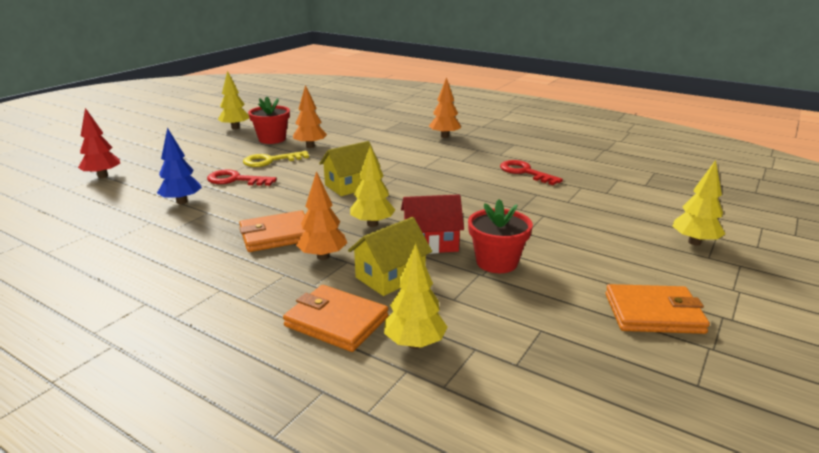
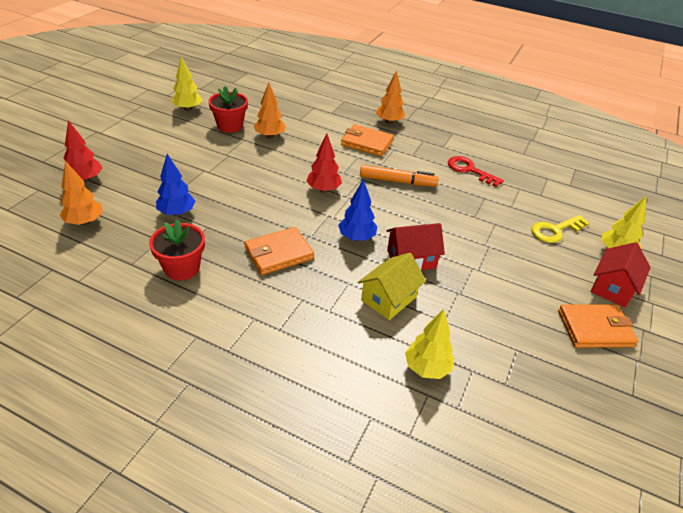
camera: 10 degrees left, 15 degrees up
(236, 180) = (216, 183): red key -> none
(271, 161) = (239, 156): yellow key -> yellow key (555, 230)
(323, 256) = (326, 277): orange tree -> orange tree (84, 222)
(336, 321) = (360, 349): orange wallet -> orange wallet (367, 143)
(350, 186) = (323, 190): yellow house -> red tree
(372, 224) = (357, 238): yellow tree -> blue tree
(437, 180) = (397, 181): none -> orange marker
(496, 262) = (469, 279): red flower pot -> red flower pot (182, 268)
(685, 274) = (612, 287): none -> red house

